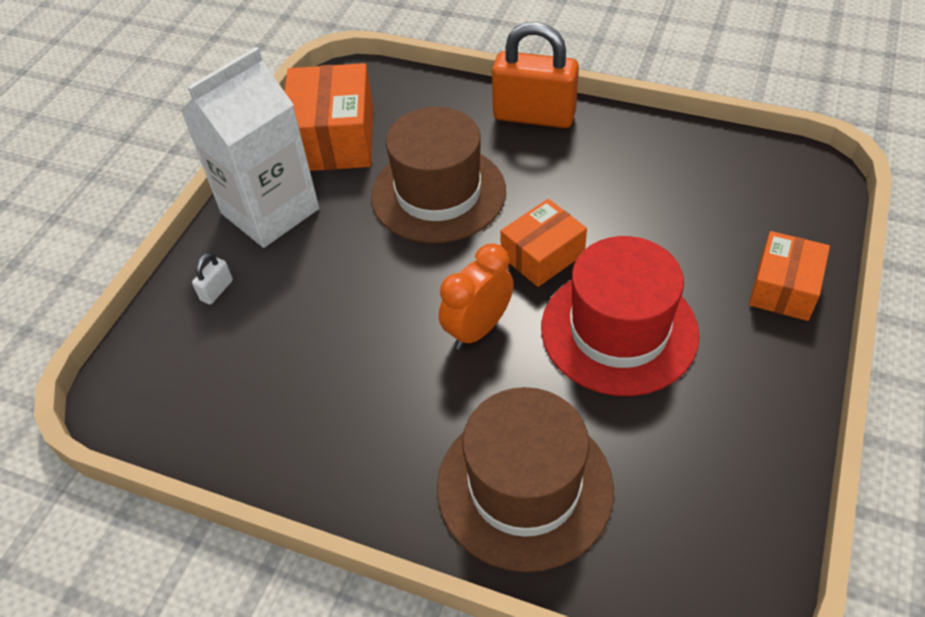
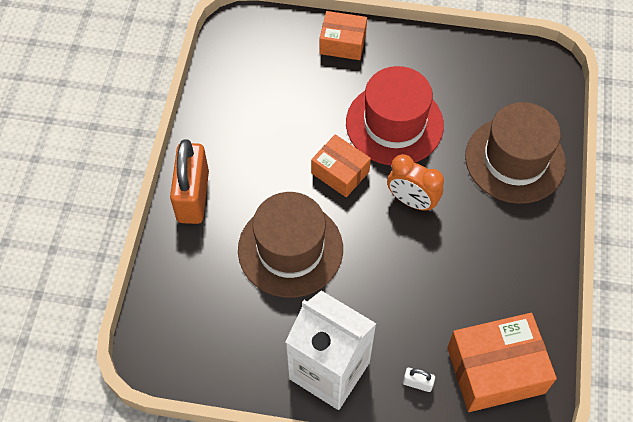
camera: 105 degrees left, 10 degrees up
(333, 138) = (236, 344): orange box -> orange box (495, 370)

